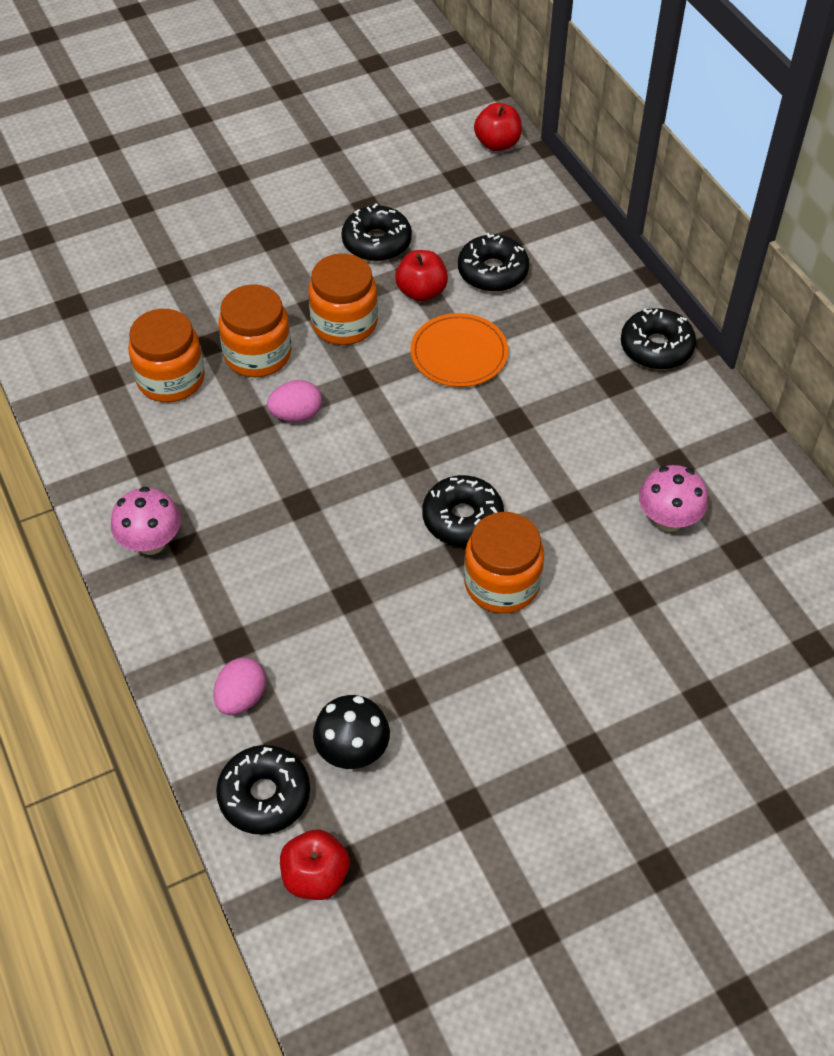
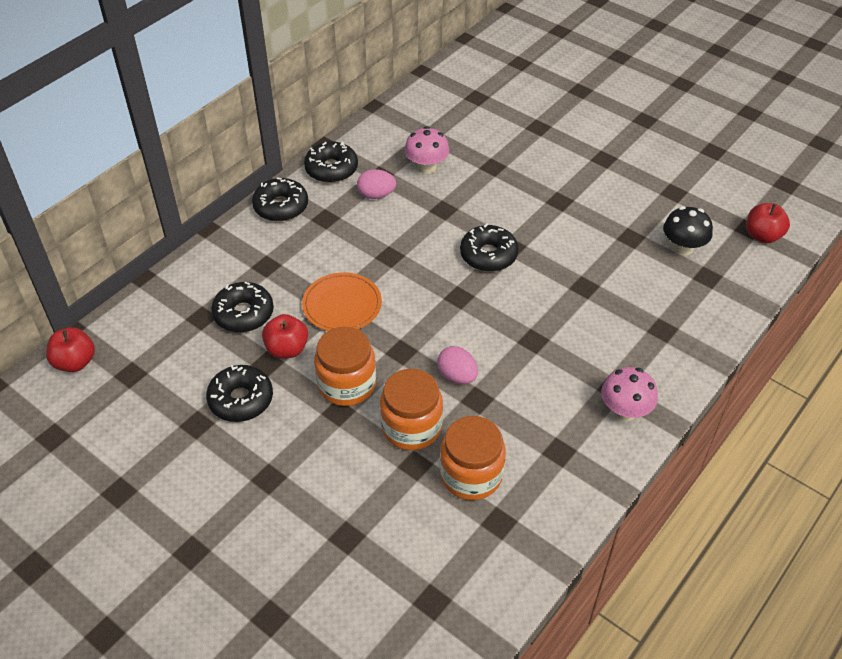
camera: 115 degrees left, 5 degrees down
(241, 698) = (694, 310): pink egg -> pink egg (376, 195)
(264, 795) = (740, 274): black donut -> black donut (331, 169)
(502, 583) = (524, 222): orange jar -> none

